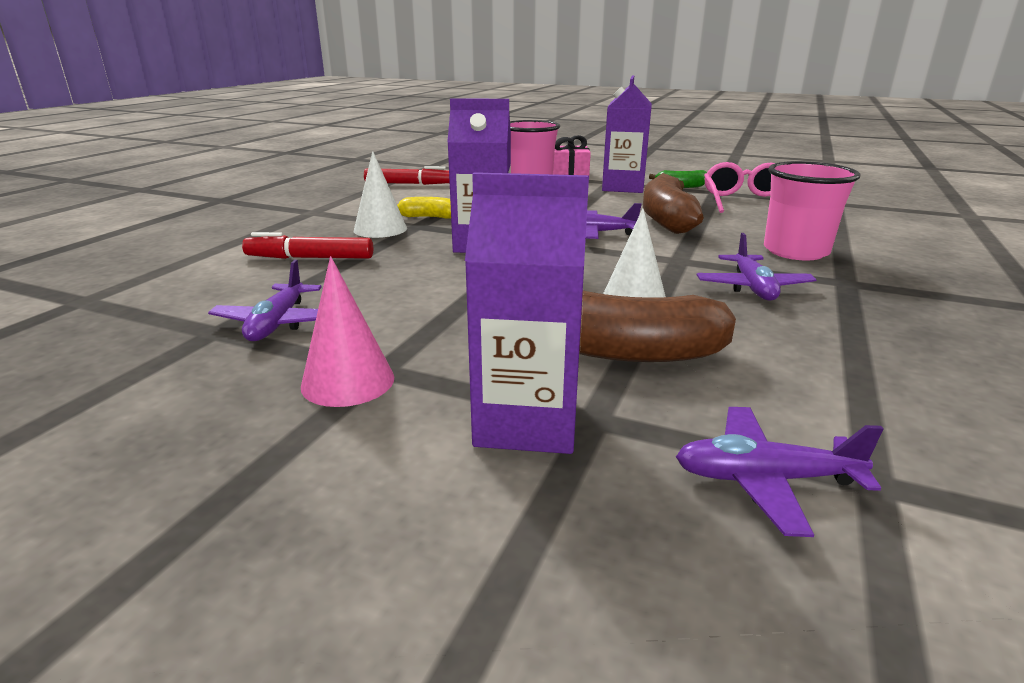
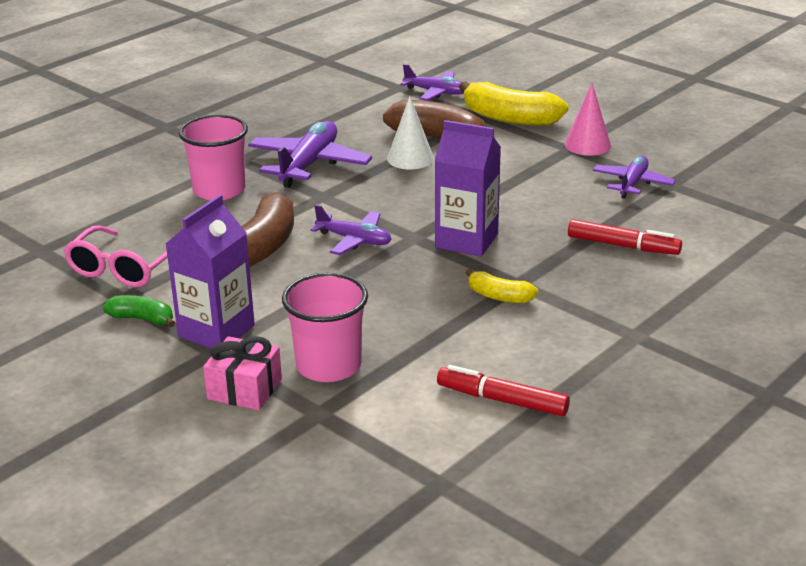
camera: 160 degrees left, 5 degrees up
(380, 229) = (557, 282): white cone -> none
(527, 422) = (510, 118): purple carton -> yellow banana
(752, 287) = (309, 164): purple plane -> purple plane, size x1.61

